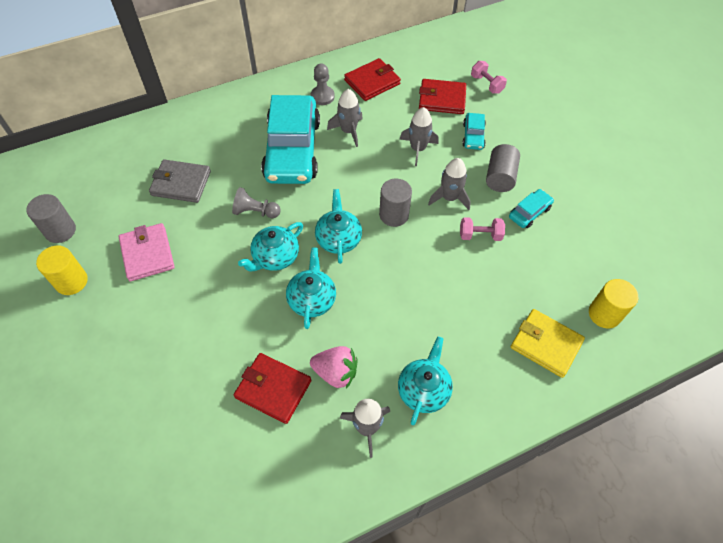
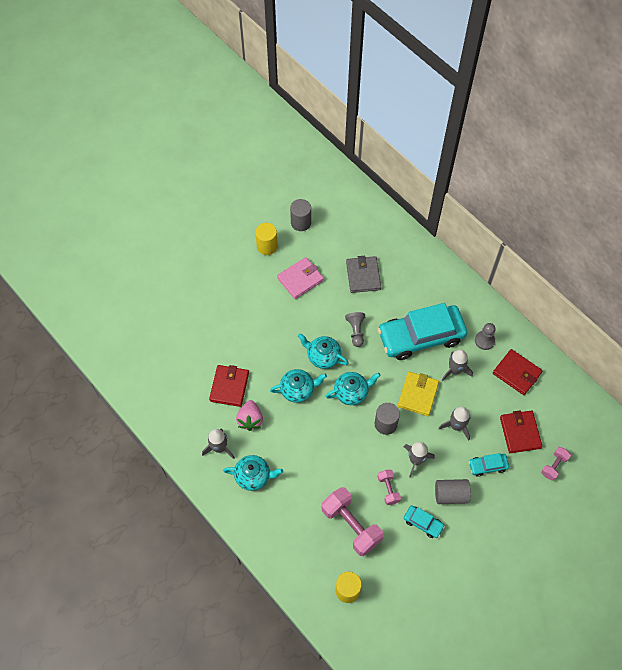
camera: 75 degrees right, 5 degrees up
(519, 287) = (351, 525): none -> pink dumbbell
(545, 344) = (310, 550): yellow wallet -> yellow wallet (418, 395)

